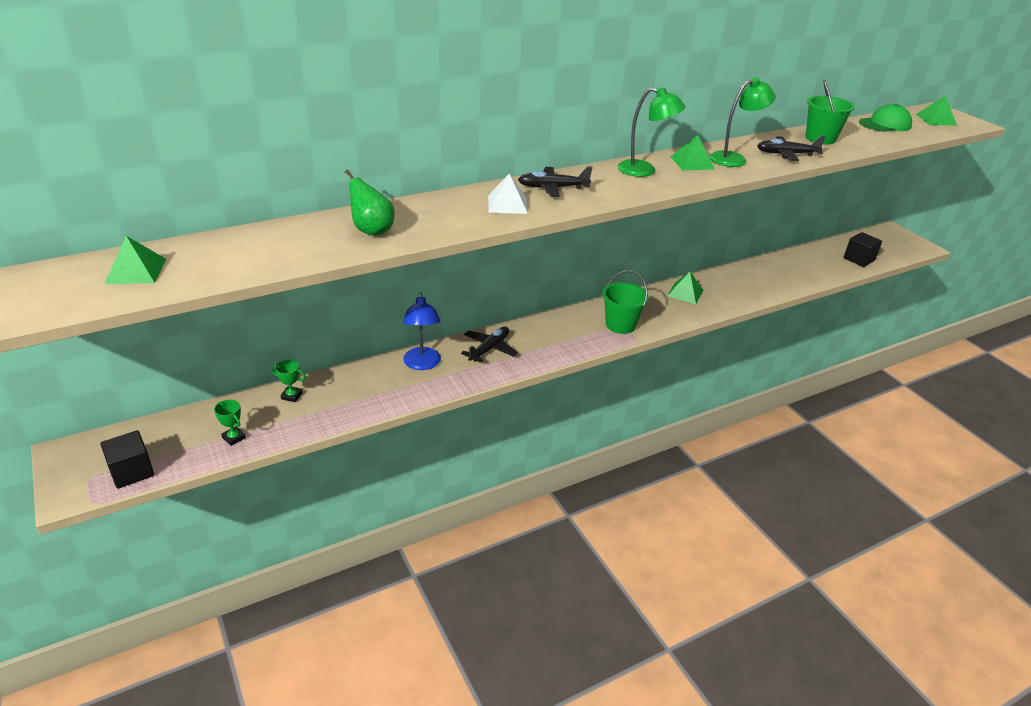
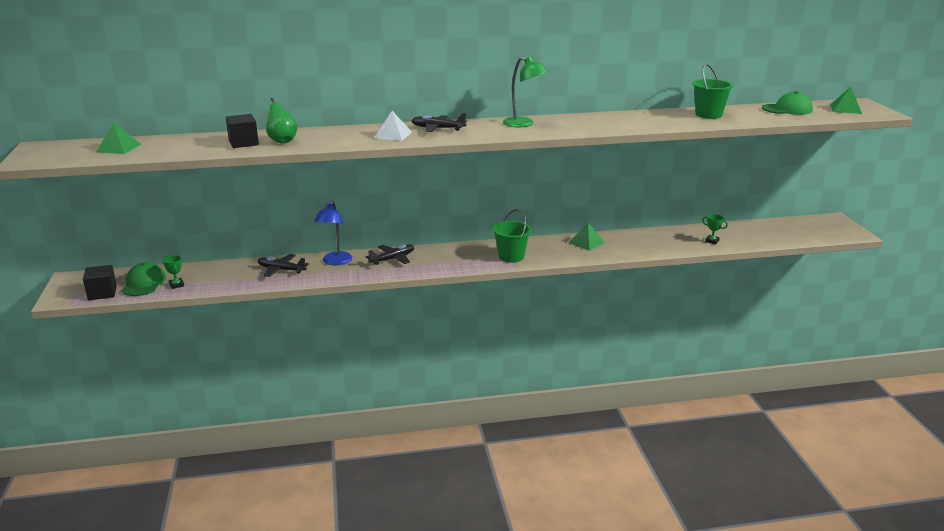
camera: 20 degrees right, 10 degrees down
(184, 443) = (144, 283): none -> green cap
(291, 396) = (230, 268): green trophy -> green trophy (712, 241)
(692, 162) = (570, 122): green pyramid -> none
(734, 158) = (610, 122): green lamp -> none
(786, 154) = (661, 122): black plane -> black plane (281, 270)
(859, 259) = (777, 236): black cube -> black cube (243, 143)

